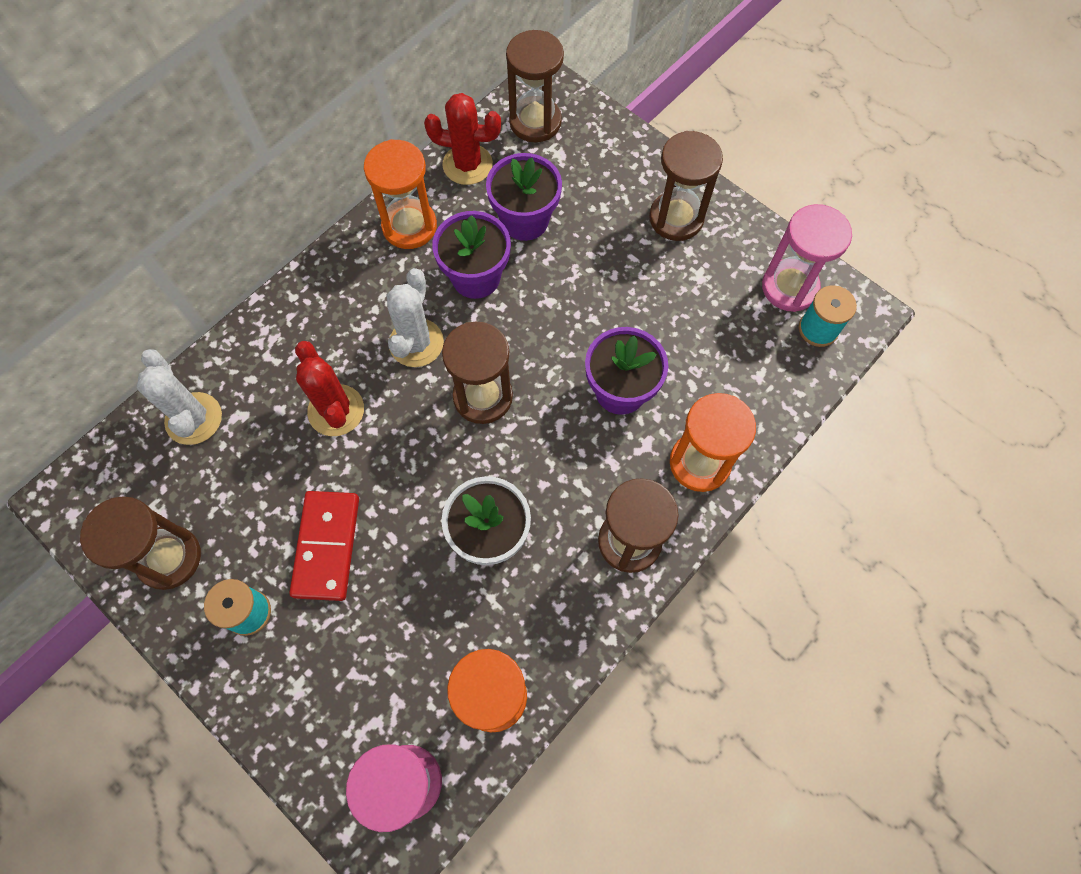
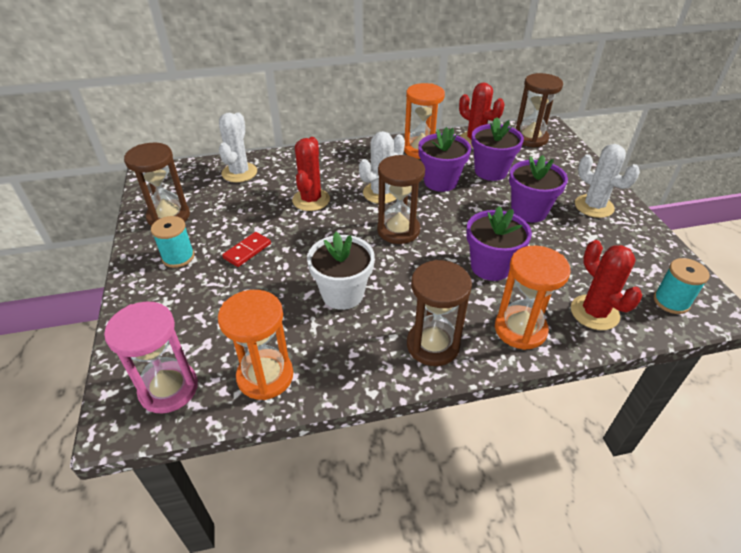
camera: 35 degrees right, 25 degrees down
(327, 546) = (247, 251): red domino -> red domino, size x0.61
(610, 270) = (529, 211): none -> purple flower pot
(676, 218) = (594, 206): brown hourglass -> white cactus
(756, 392) = (594, 312): none -> red cactus
(789, 287) = (660, 270): pink hourglass -> none

